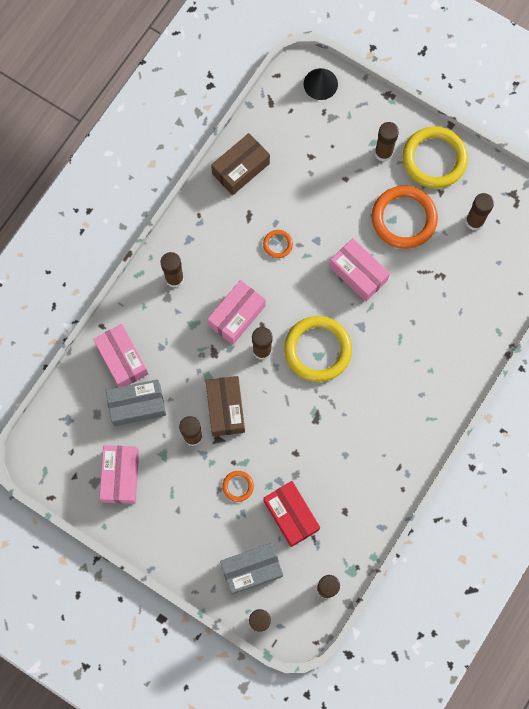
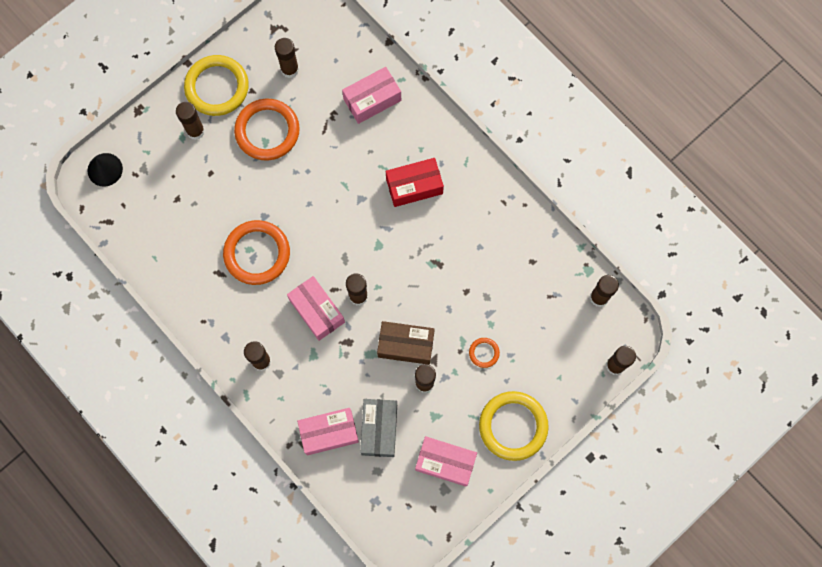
camera: 75 degrees left, 0 degrees up
(240, 168) = (168, 268): brown box -> none
(251, 569) = (565, 360): grey box -> none
(278, 244) = (257, 253): orange ring -> orange ring, size x2.22
(291, 515) = (523, 311): red box -> red box (414, 186)
(317, 350) = (372, 244): yellow ring -> yellow ring (513, 426)
(358, 273) = (308, 187): pink box -> pink box (372, 100)

